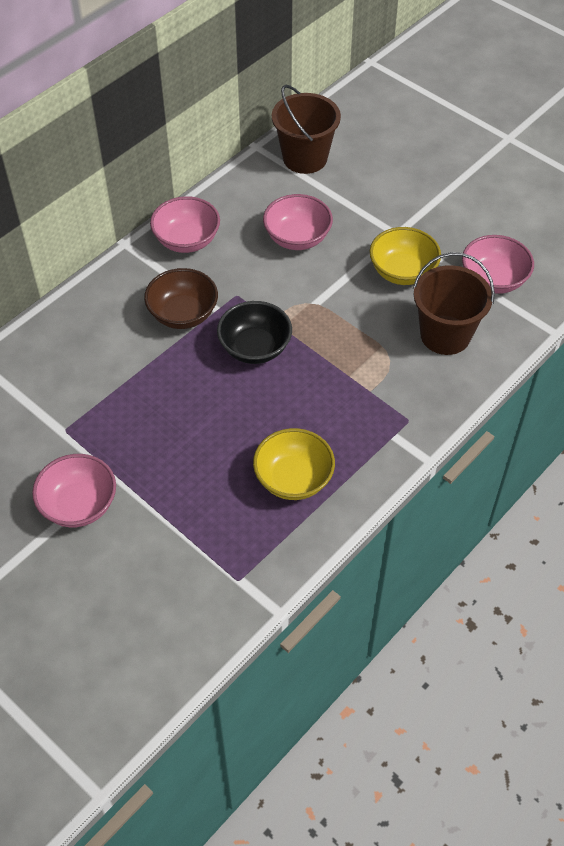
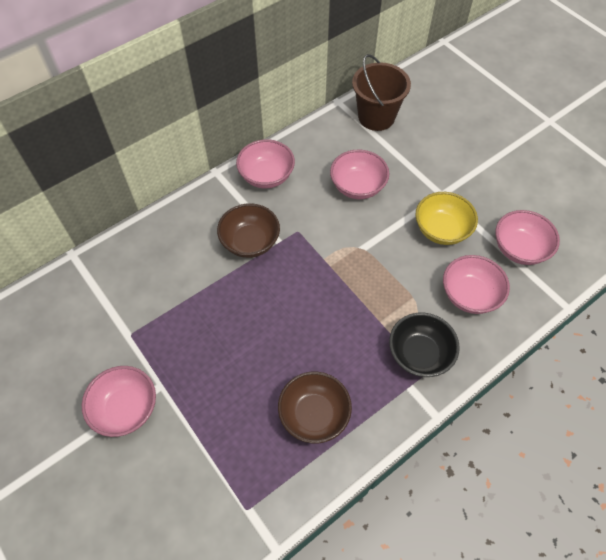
camera: 10 degrees right, 5 degrees up
(255, 348) = (304, 282): black bowl -> black bowl (419, 354)
(293, 479) = (314, 415): yellow bowl -> brown bowl
(445, 335) = (470, 295): brown bucket -> pink bowl

